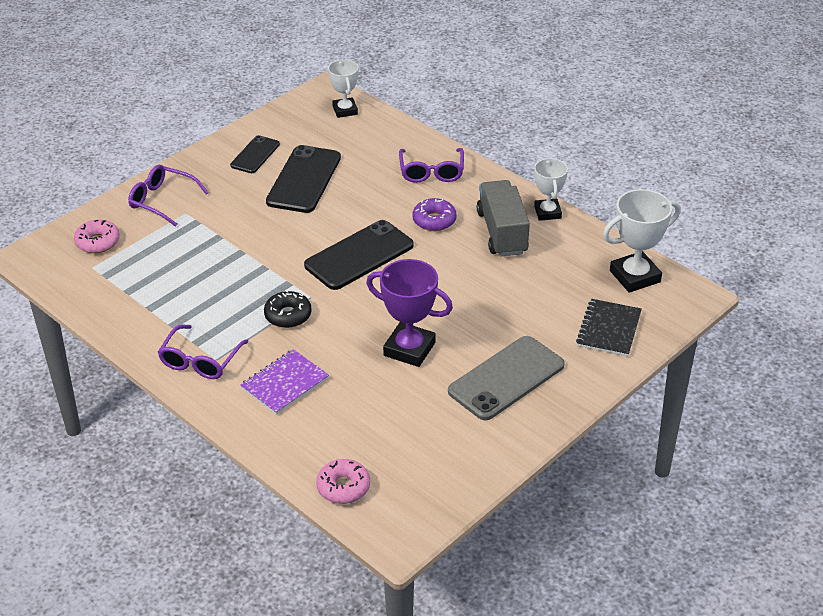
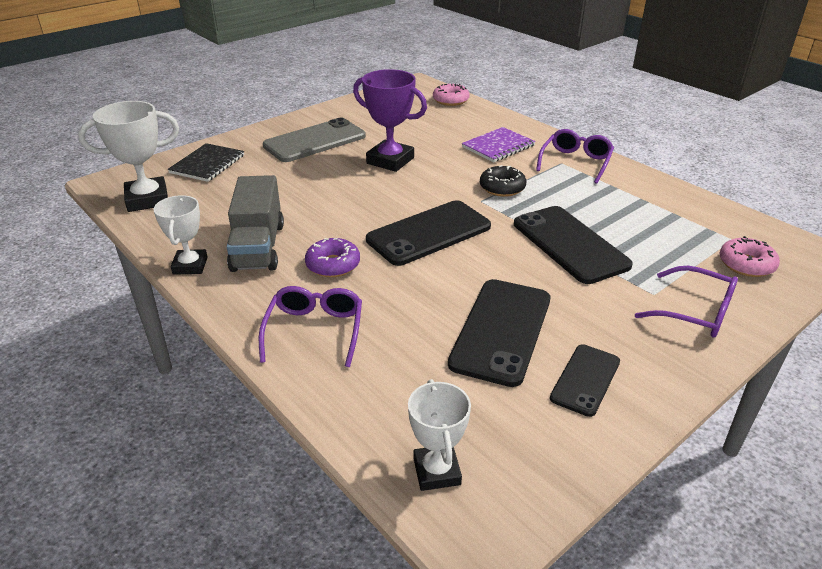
camera: 175 degrees left, 5 degrees down
(237, 252) = (569, 244): none -> black phone

